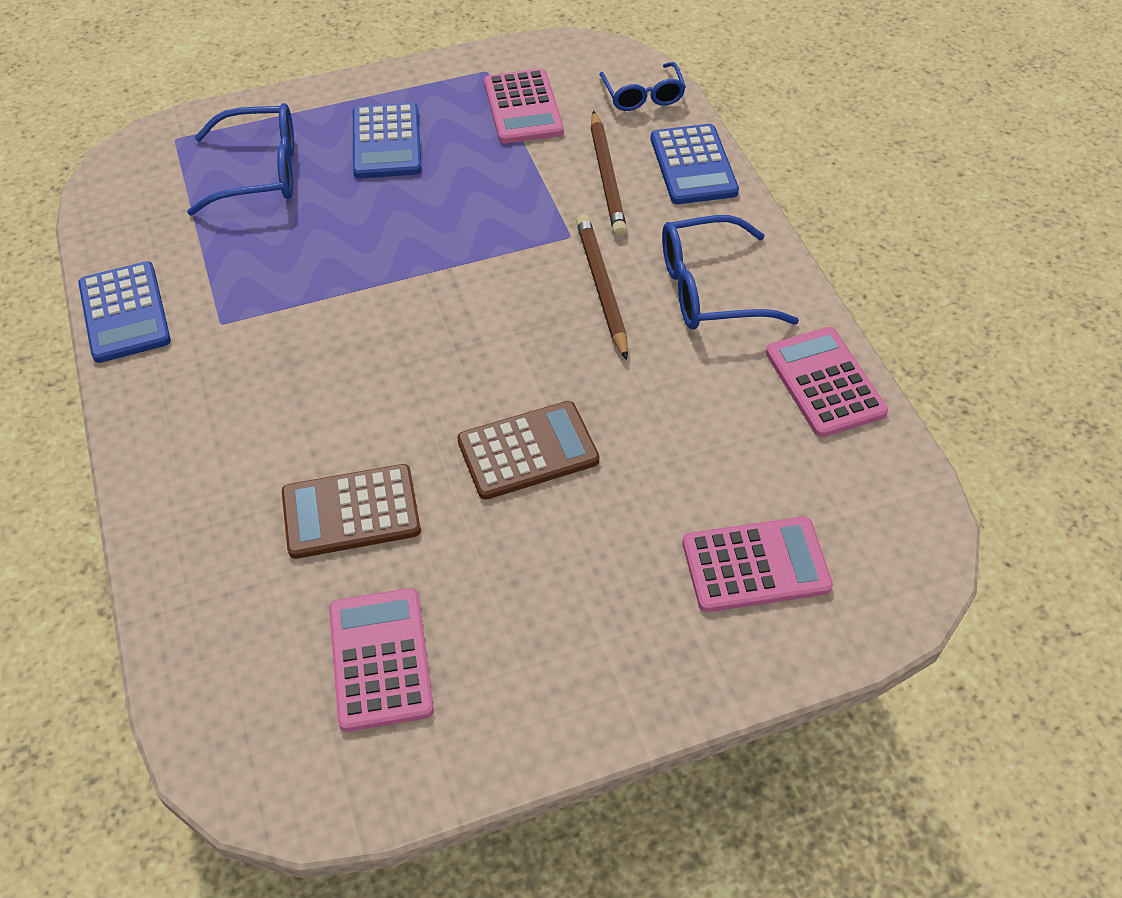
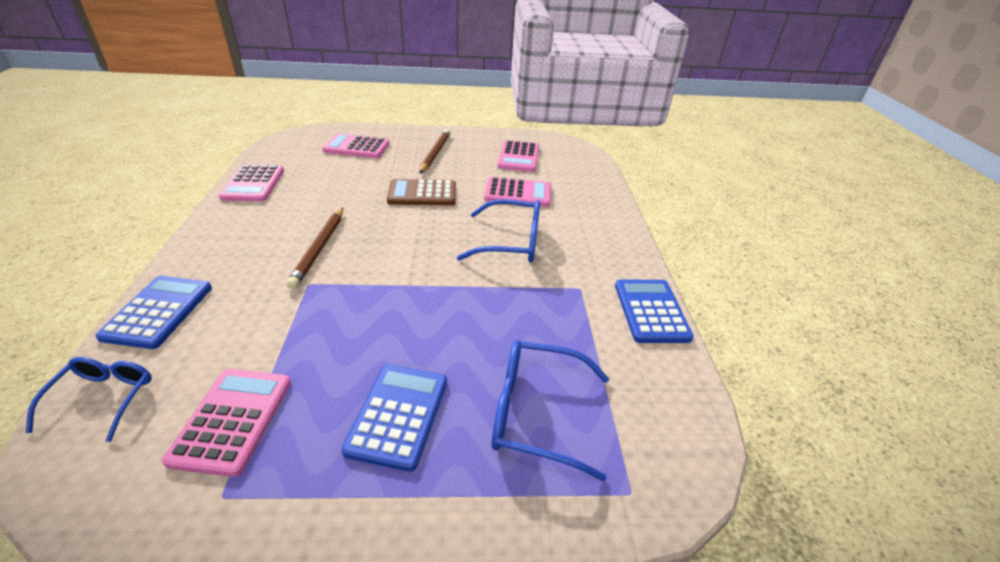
camera: 165 degrees left, 15 degrees down
(351, 512) = (518, 193): brown calculator -> pink calculator
(606, 178) = (236, 320): brown pencil -> brown pencil (435, 153)
(709, 289) = (257, 232): blue glasses -> blue glasses (511, 242)

